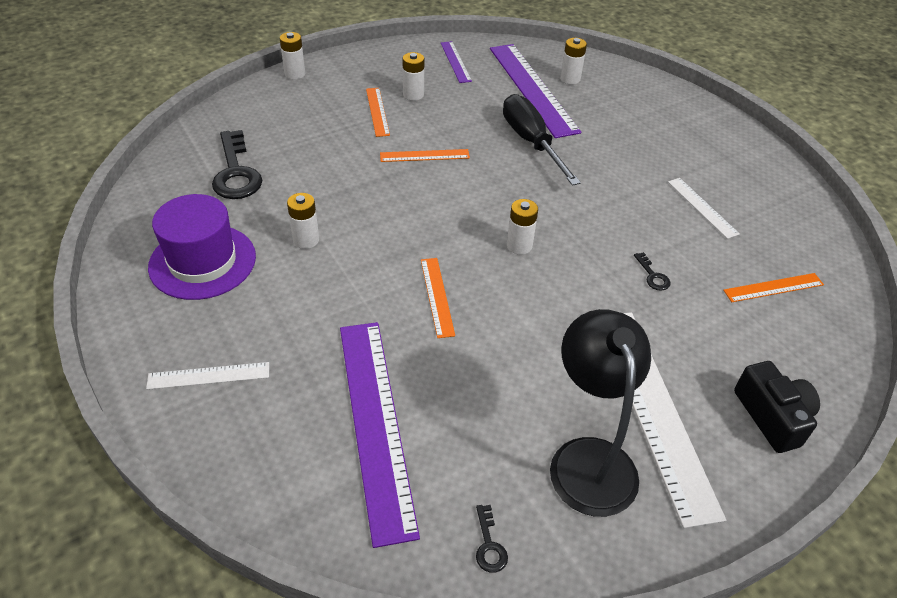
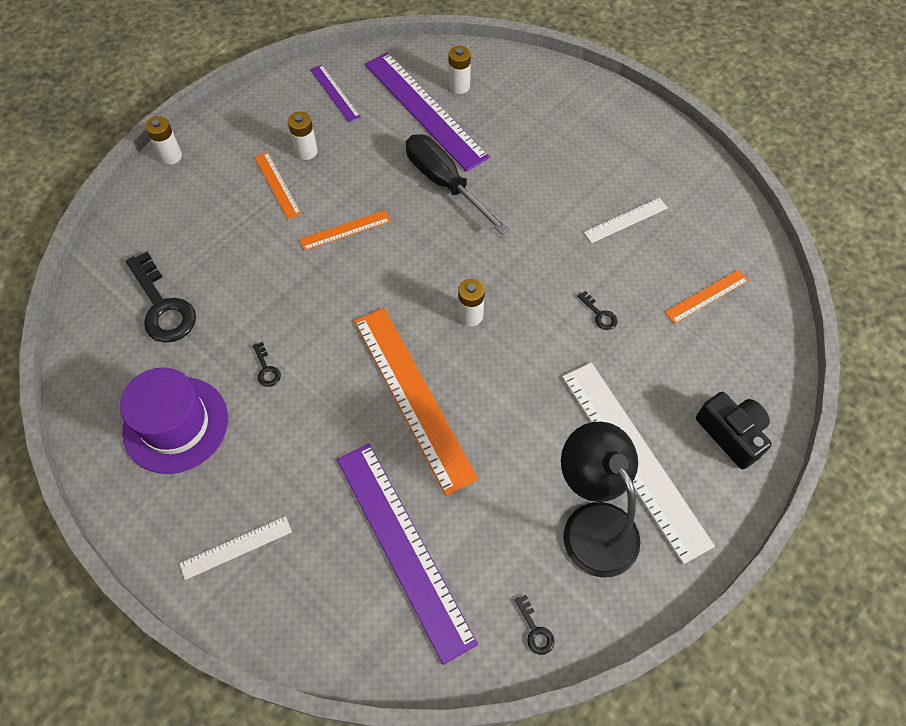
camera: 15 degrees left, 15 degrees up
(306, 240) = (266, 369): white battery -> black key
(437, 296) = (412, 397): orange ruler -> orange ruler, size x2.09
(702, 207) = (625, 220): white ruler -> white ruler turned 75 degrees counterclockwise

